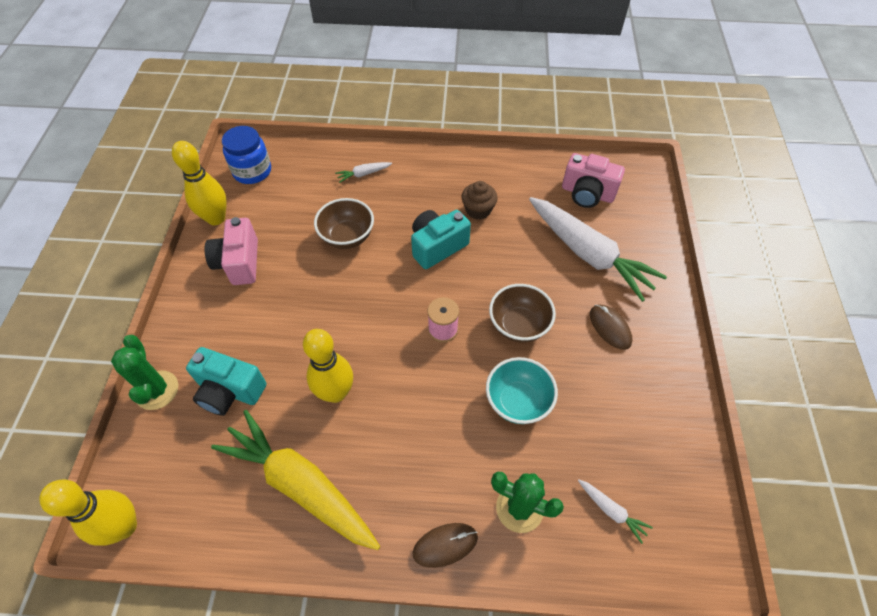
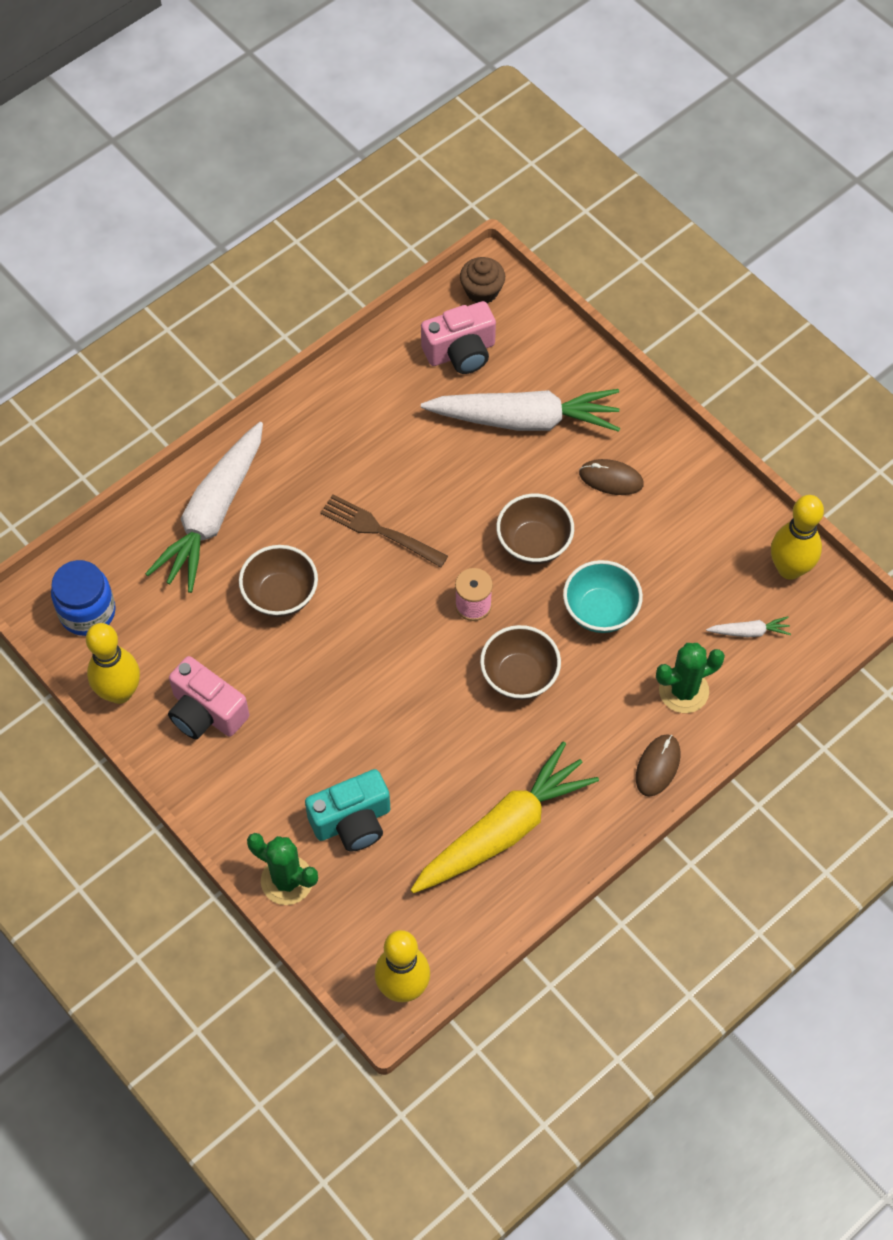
camera: 45 degrees left, 5 degrees up
(300, 485) = (503, 830): yellow carrot -> yellow carrot turned 150 degrees clockwise
(336, 392) = (445, 739): yellow bowling pin -> yellow bowling pin (789, 569)
(363, 174) = (213, 515): white carrot -> white carrot, size x2.49
(422, 396) = (519, 676): none -> brown bowl
(437, 246) = (379, 530): turquoise camera -> brown fork
(478, 210) = (375, 458): brown cupcake -> brown cupcake (482, 291)

